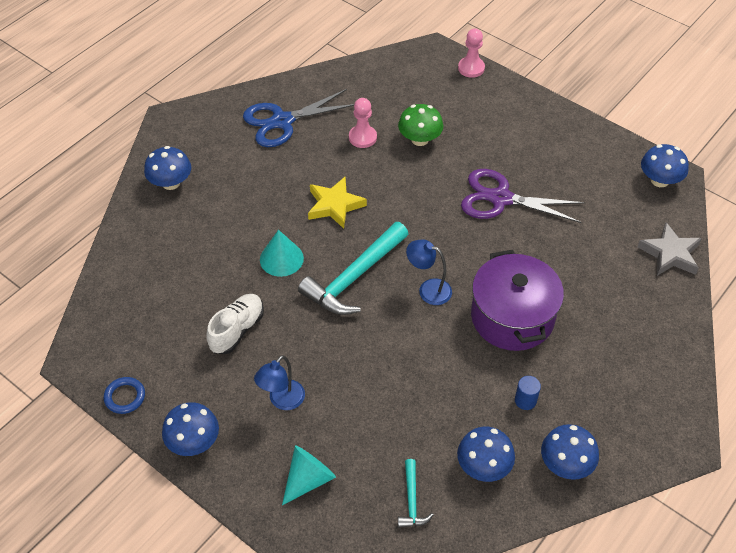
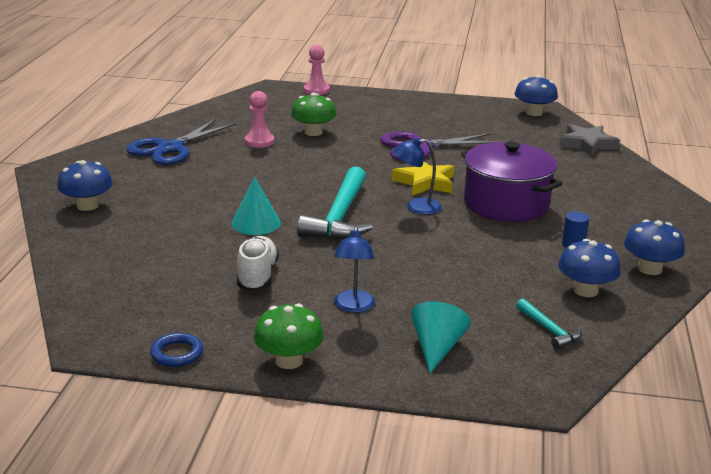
camera: 30 degrees left, 25 degrees down
(193, 442) = (289, 361): blue mushroom -> green mushroom
(334, 205) = (274, 182): yellow star -> yellow star (425, 182)

